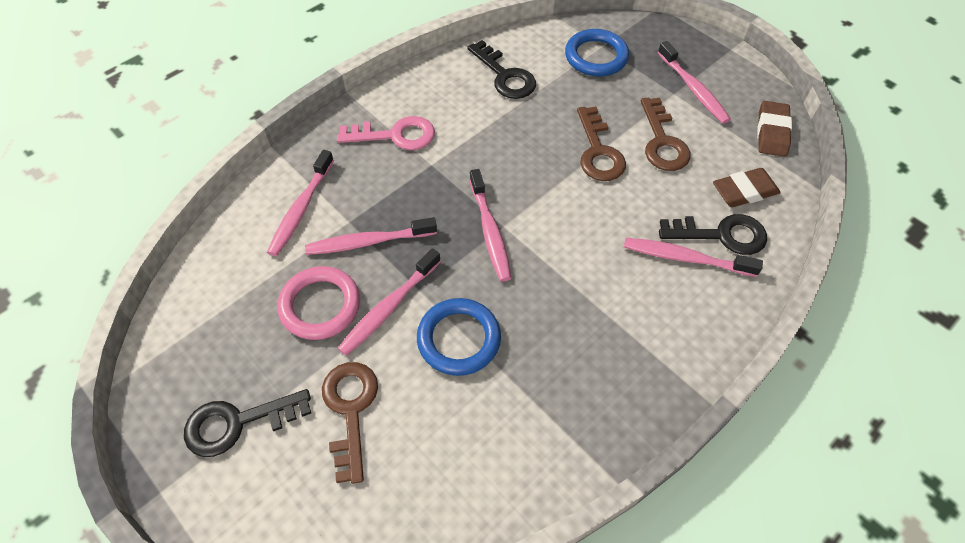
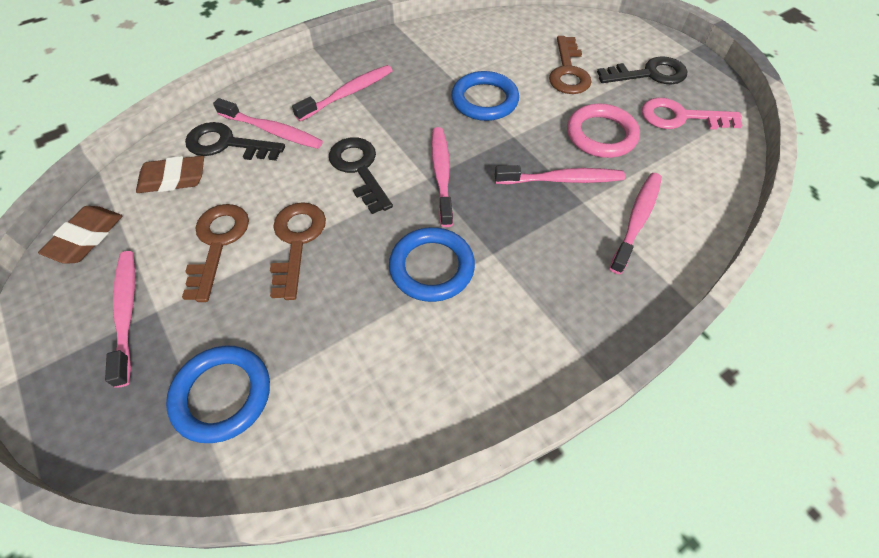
camera: 170 degrees left, 0 degrees up
(389, 307) = (541, 127): pink toothbrush -> pink toothbrush (348, 94)
(395, 135) = (535, 298): pink key -> pink key (680, 117)
(480, 146) = (432, 267): none -> blue ring
(505, 76) = (371, 377): black key -> black key (359, 169)

